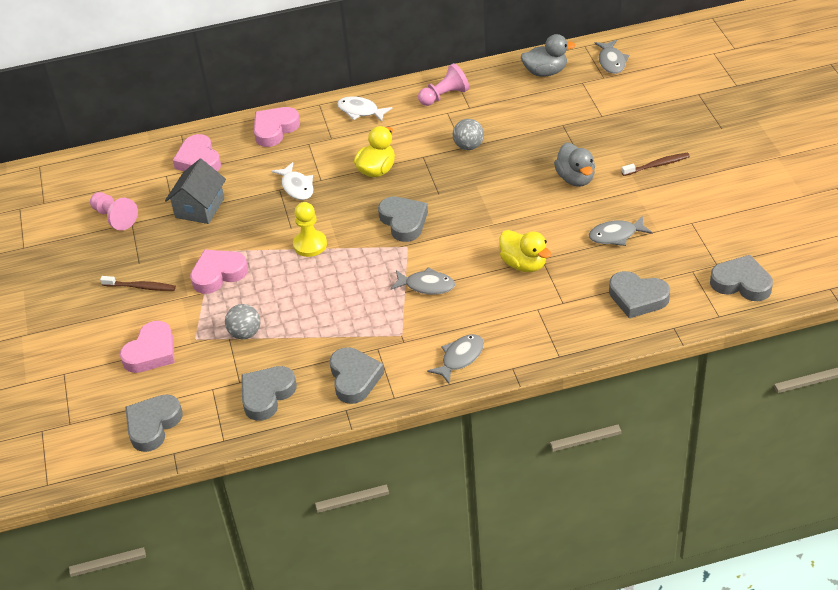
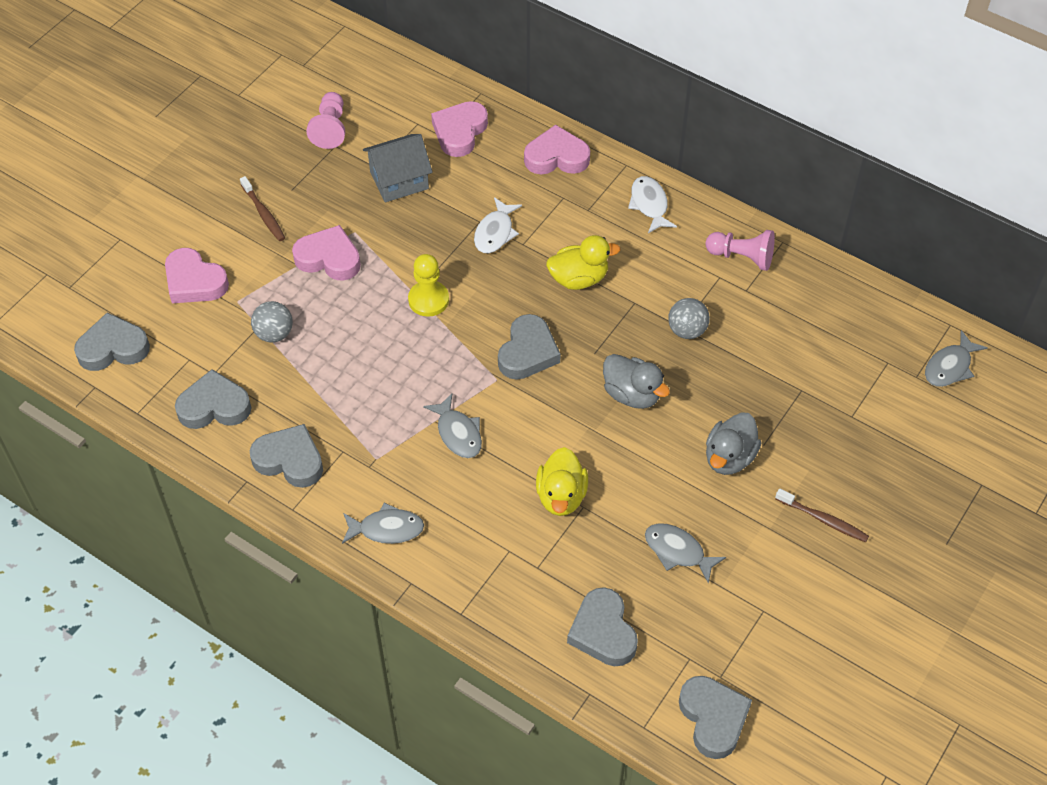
camera: 45 degrees right, 10 degrees up
(151, 352) = (194, 281): pink heart -> pink heart turned 45 degrees clockwise
(354, 378) = (290, 460): grey heart -> grey heart turned 105 degrees counterclockwise
(545, 72) = (869, 318): grey duck -> grey duck (632, 394)

